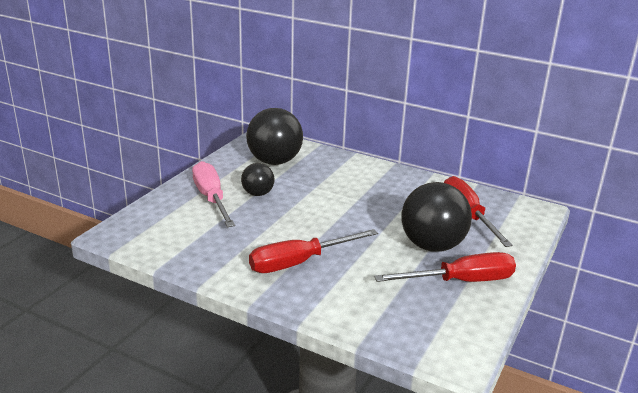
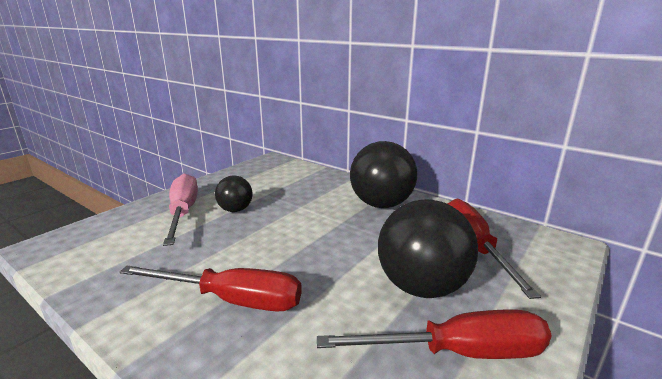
camera: 10 degrees right, 5 degrees down
(274, 161) = (272, 180): black ball -> black ball (381, 204)
(299, 262) = (232, 300): red screwdriver -> red screwdriver turned 150 degrees counterclockwise

